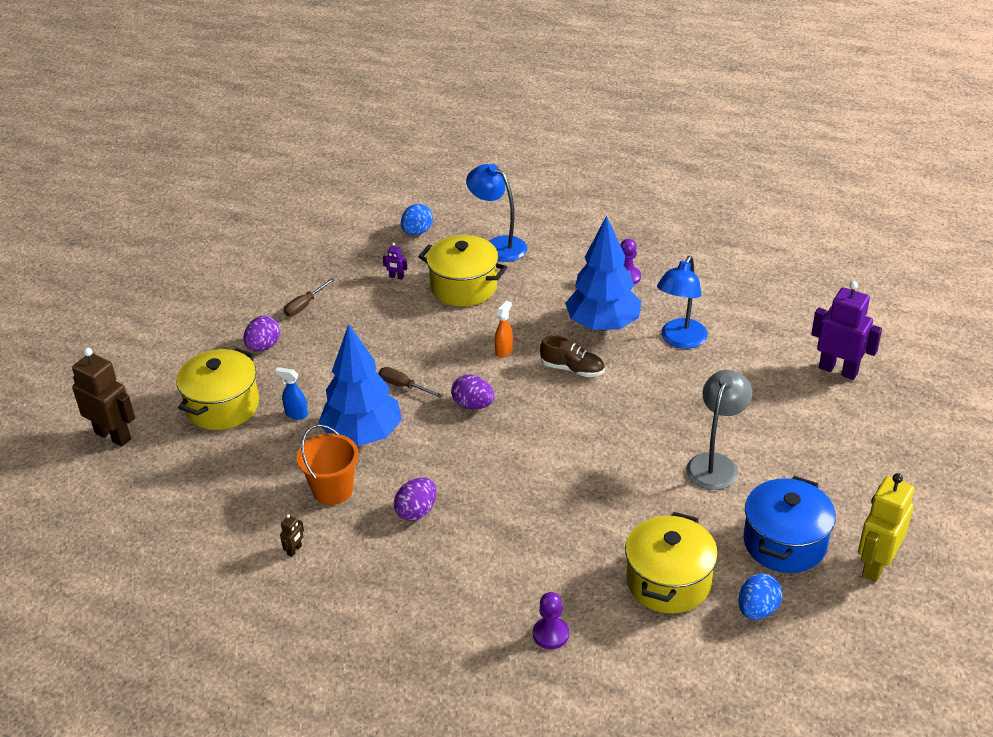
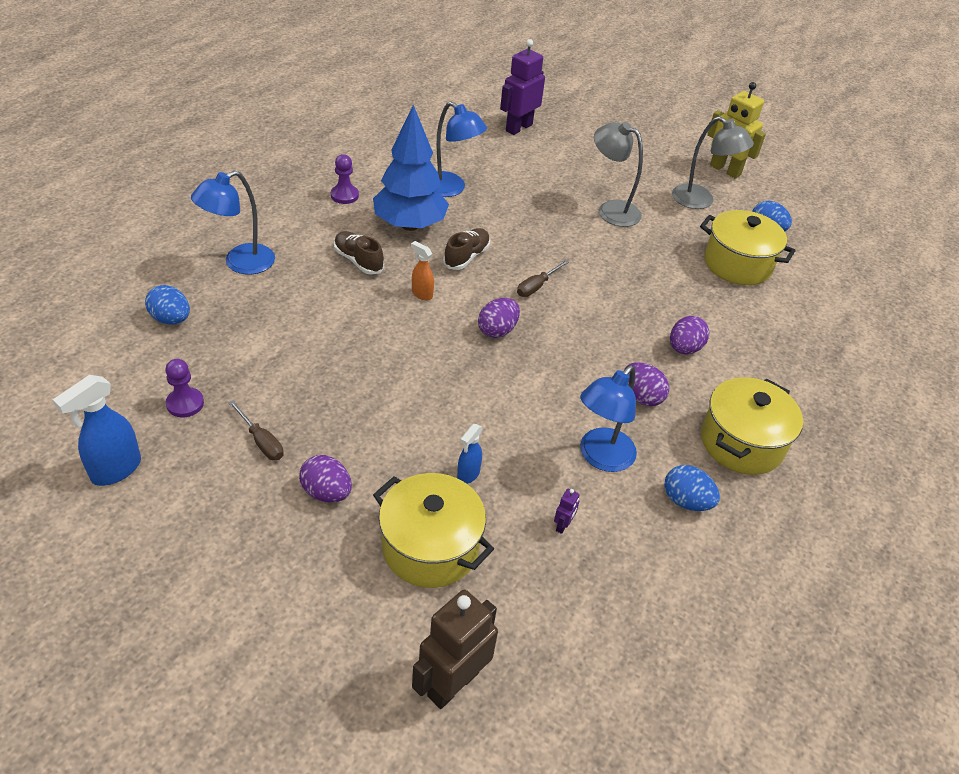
camera: 85 degrees left, 5 degrees up
(264, 252) = (115, 470): none -> blue spray bottle
(294, 550) = (686, 501): brown robot -> blue egg
(332, 490) = (600, 457): orange bucket -> blue lamp
(362, 435) = (520, 421): blue tree -> none
(396, 277) = (250, 351): purple robot -> purple robot (563, 525)
(403, 386) = (450, 376): brown screwdriver -> brown screwdriver (537, 286)
(464, 287) = (300, 302): yellow pot -> yellow pot (741, 443)
(498, 540) = (684, 348): none -> purple egg
(533, 306) = (358, 261): none -> brown shoe
(550, 634) = (793, 339): purple pawn -> purple pawn (185, 403)
(784, 543) = (700, 201): blue pot -> grey lamp

